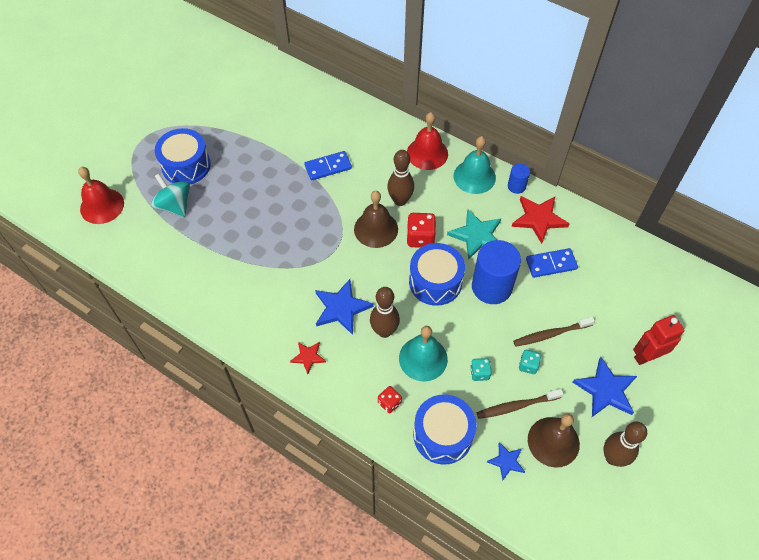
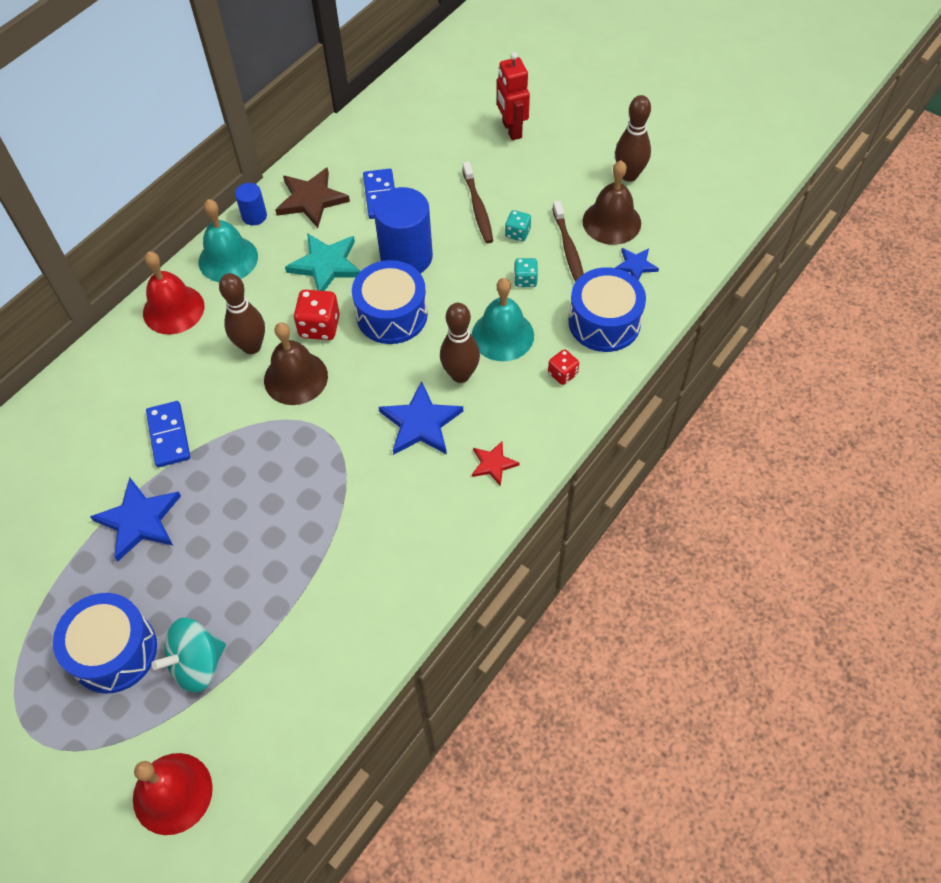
camera: 85 degrees left, 0 degrees up
(539, 219) = (311, 199): red star -> brown star
(605, 390) = (550, 169): blue star -> blue star (139, 520)

